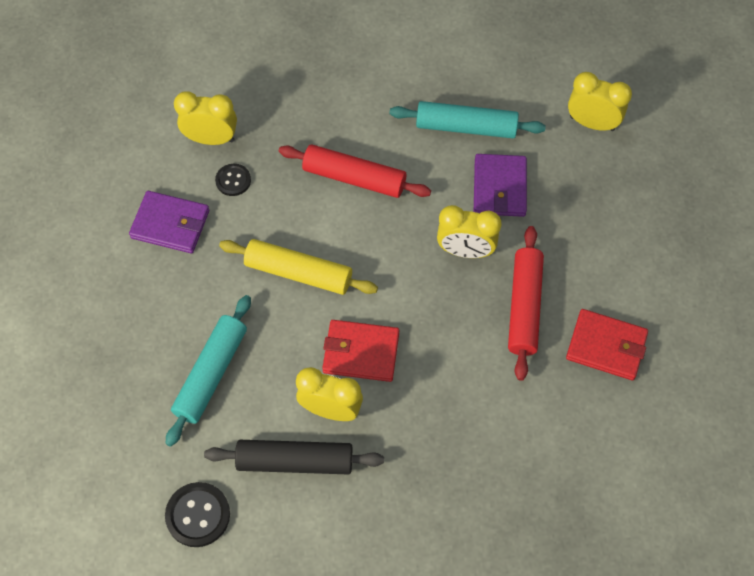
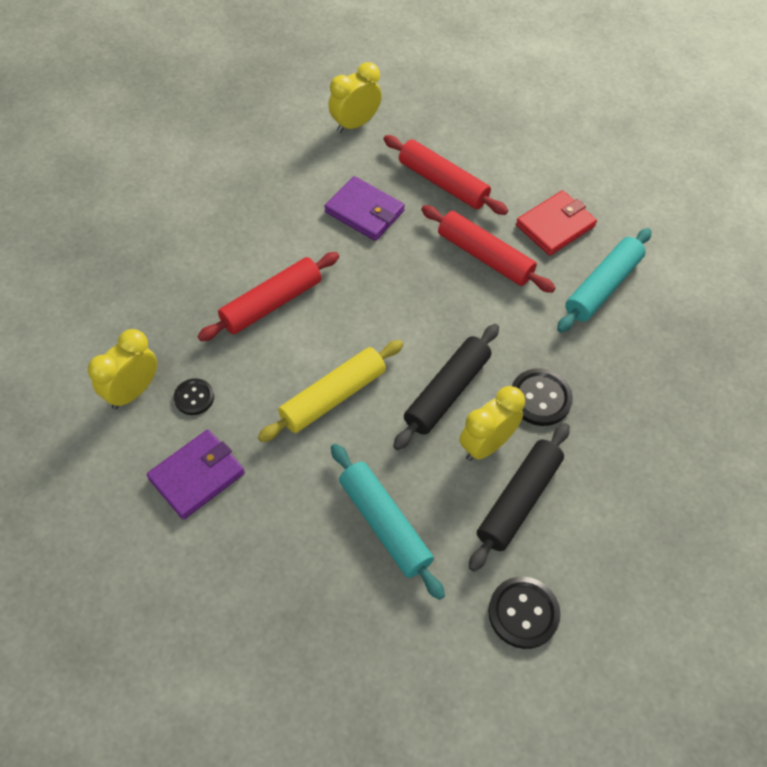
camera: 60 degrees left, 5 degrees down
(361, 352) = (446, 392): red wallet -> black rolling pin
(405, 428) = (540, 398): none -> black button
(465, 251) = (405, 266): yellow clock -> none
(466, 127) = (289, 201): turquoise rolling pin -> turquoise rolling pin (602, 286)
(581, 229) = (443, 183): none -> red rolling pin

